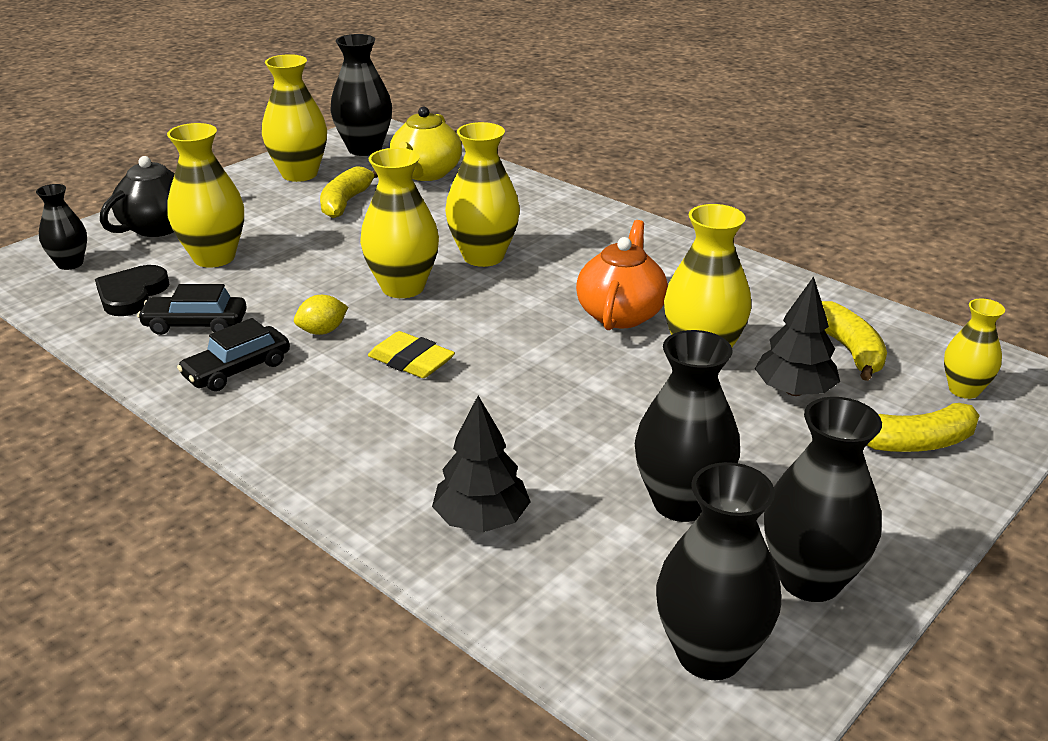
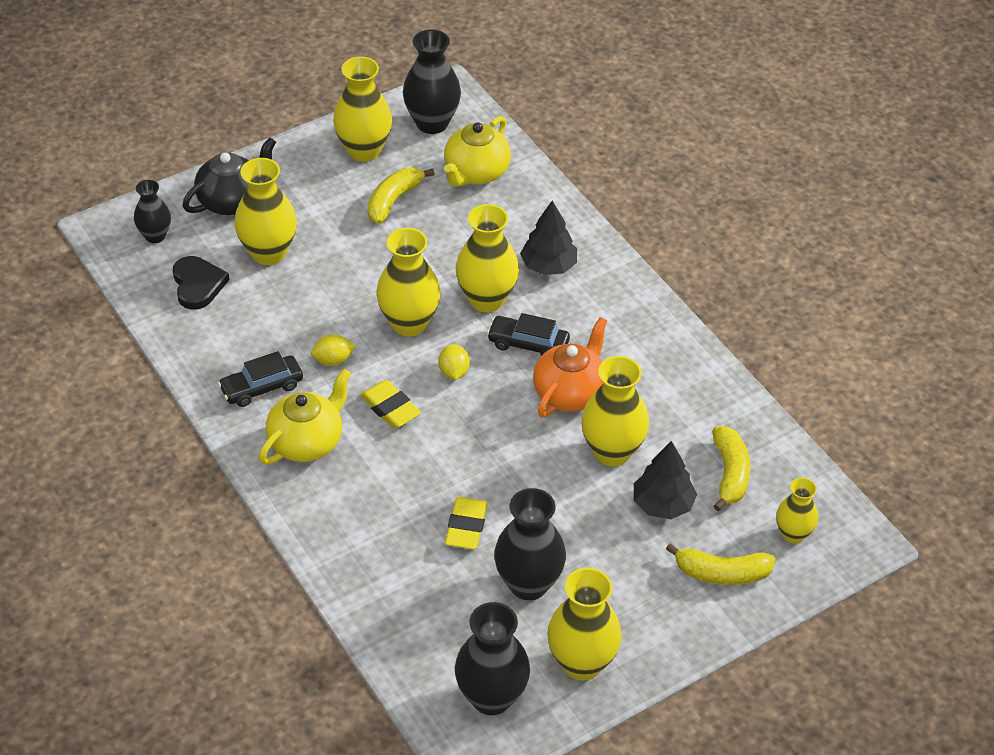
camera: 15 degrees right, 15 degrees up
(131, 294) = (198, 285): black heart -> black heart turned 135 degrees clockwise
(195, 324) = (240, 331): black car -> black car (528, 344)
(314, 411) = (307, 442): none -> yellow teapot
(475, 318) = (454, 372): none -> yellow lemon
(481, 520) = (391, 565): black tree -> black tree (548, 266)
(564, 458) = (466, 527): none -> yellow eraser
(810, 579) = (581, 663): black vase -> yellow vase

